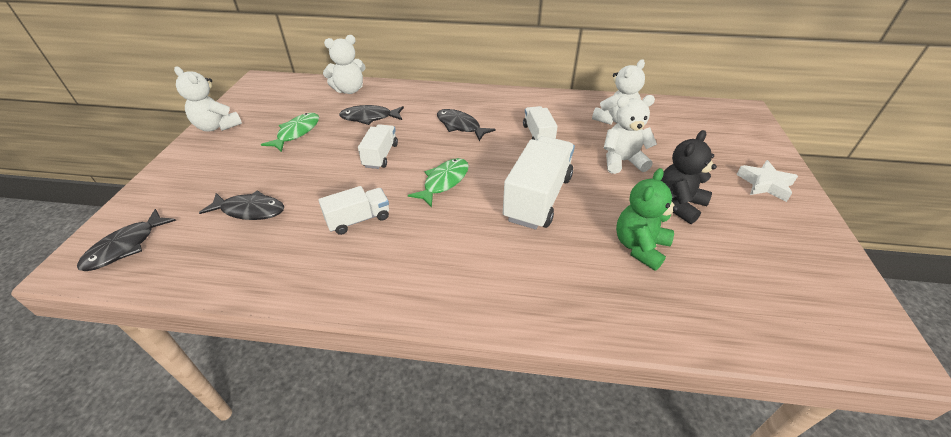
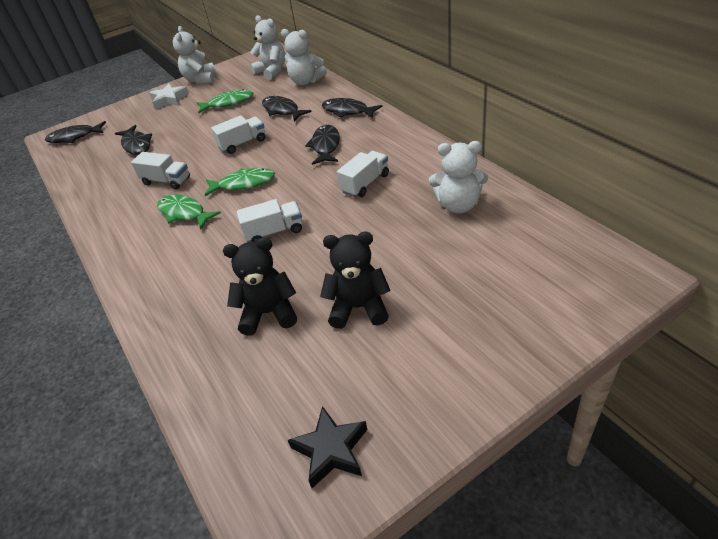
camera: 55 degrees right, 0 degrees up
(431, 97) = (347, 111): none -> black fish
(432, 231) = (184, 213): none -> green fish
(537, 198) = (274, 232): white truck -> white truck, size x0.56
(622, 161) = (388, 244): white teddy bear -> white teddy bear (272, 71)
(639, 247) = (268, 313): green teddy bear -> black teddy bear
(765, 184) = (477, 352): white star -> white star (169, 100)
(816, 284) = (331, 450): none -> black star

